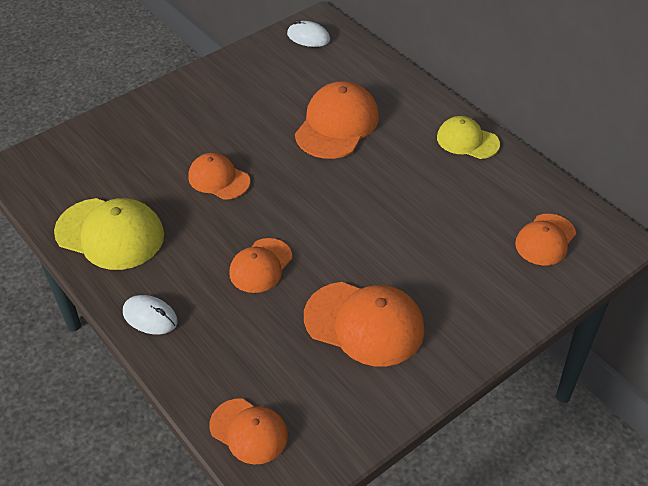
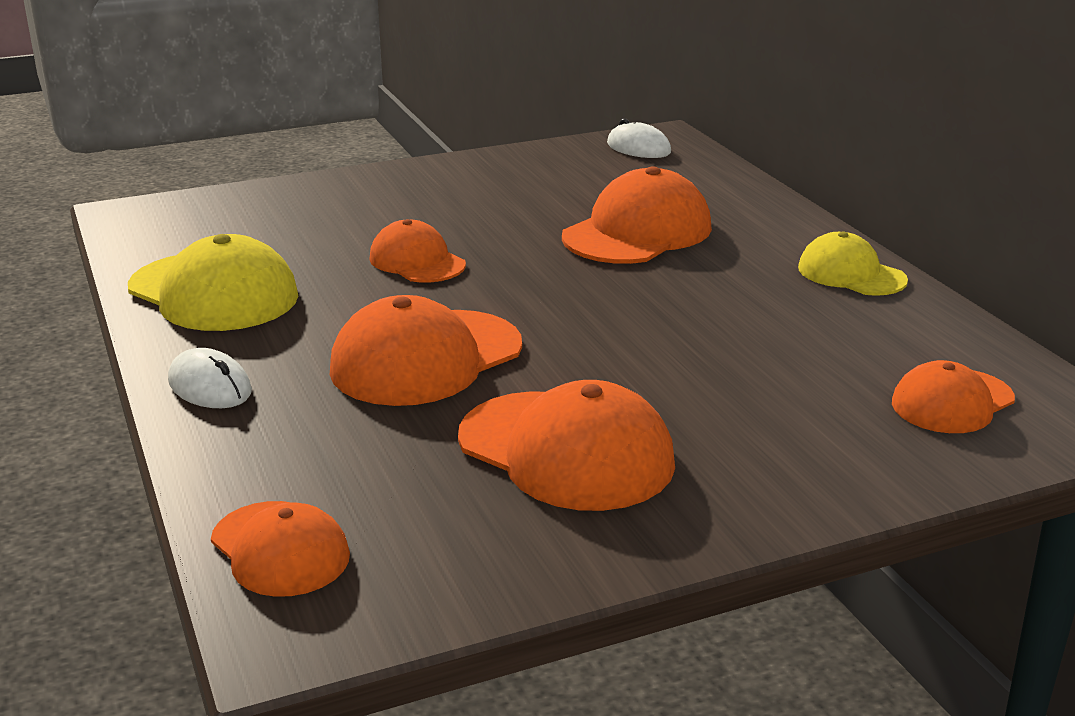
camera: 15 degrees right, 20 degrees down
(260, 266) = (426, 358): orange cap -> orange cap, size x1.62

